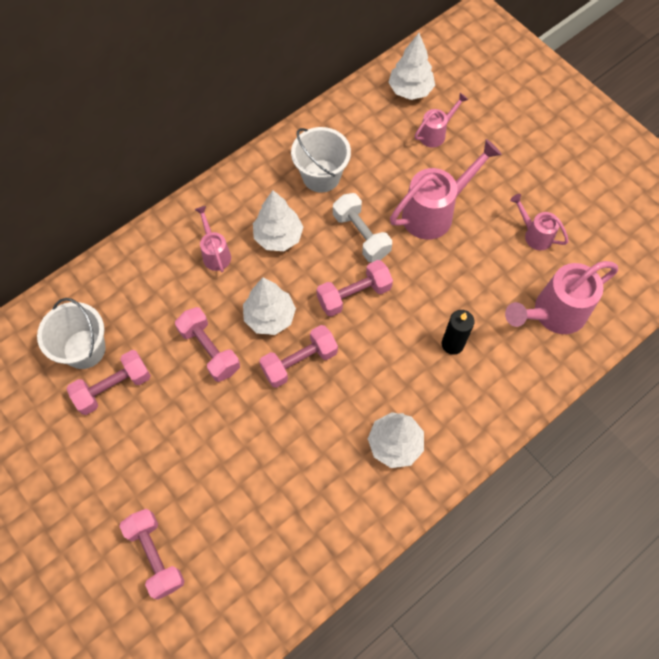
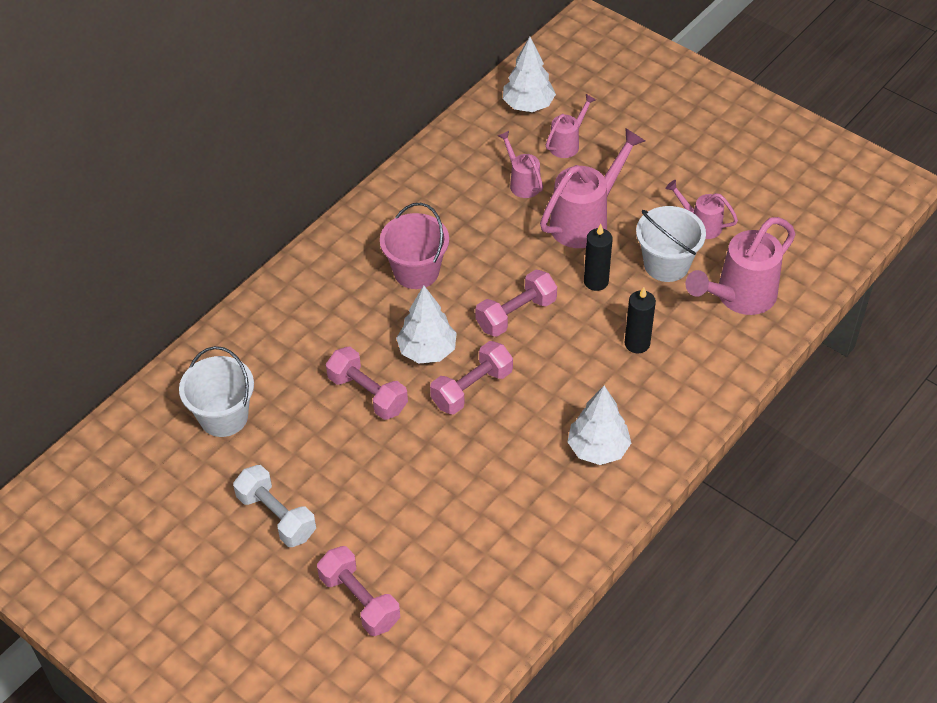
camera: 10 degrees left, 15 degrees down
(113, 387) = (267, 448): pink dumbbell -> none
(215, 253) = (349, 299): pink watering can -> pink watering can (522, 183)
(278, 237) = (416, 271): white tree -> pink bucket
(321, 176) = (449, 205): white bucket -> white bucket (666, 264)
(361, 235) = (509, 255): white dumbbell -> white dumbbell (276, 516)
(430, 275) = (596, 281): none -> black candle

